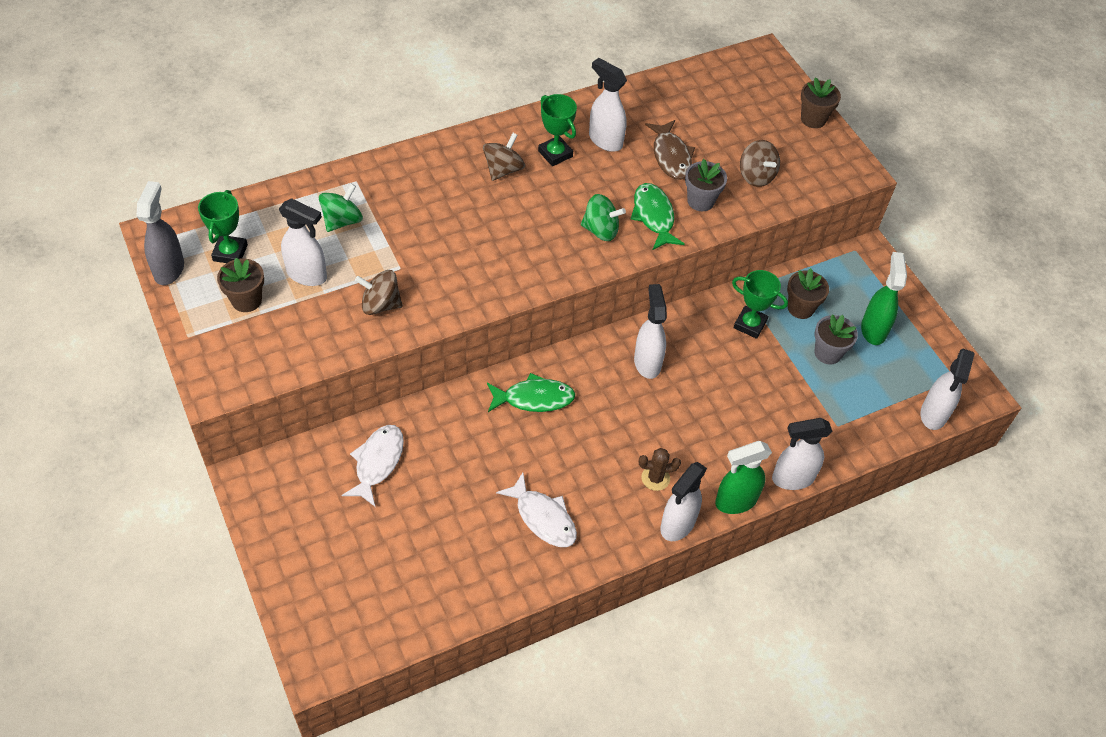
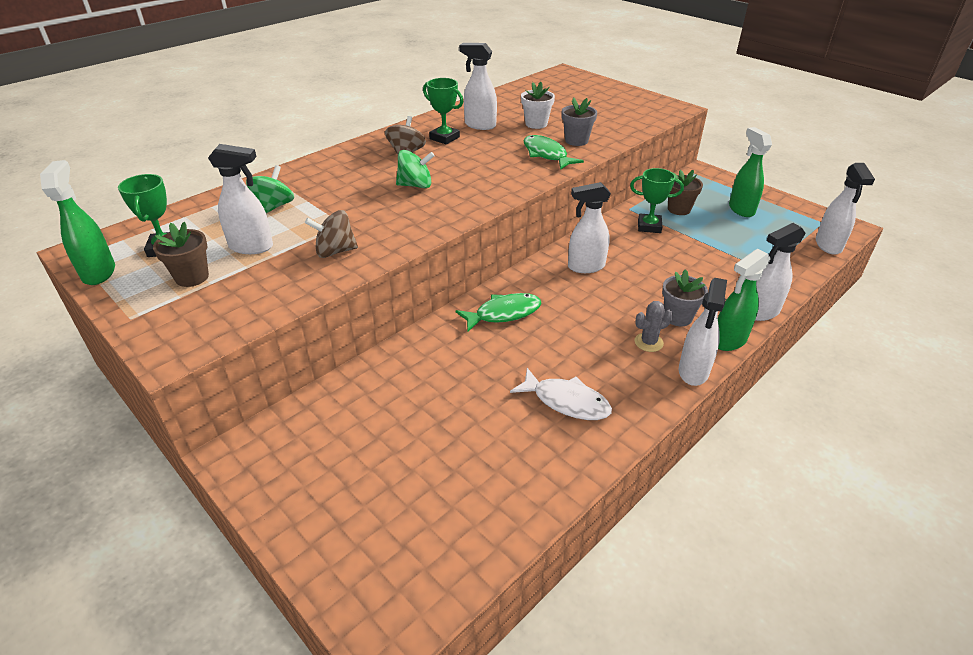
camera: 15 degrees left, 15 degrees down
(169, 269) = (99, 272): grey spray bottle -> green spray bottle
(377, 462) = (375, 402): white fish -> none
(601, 230) = (509, 169): green spinning top -> green spinning top (415, 185)
(647, 362) = (585, 267): white spray bottle -> white spray bottle turned 75 degrees counterclockwise
(655, 478) = (648, 342): brown cactus -> grey cactus
(671, 156) = (536, 124): brown fish -> white flower pot
(756, 176) = (607, 122): brown spinning top -> none
(813, 119) = (623, 91): brown flower pot -> none
(828, 353) = (720, 229): grey flower pot -> grey flower pot (678, 317)

